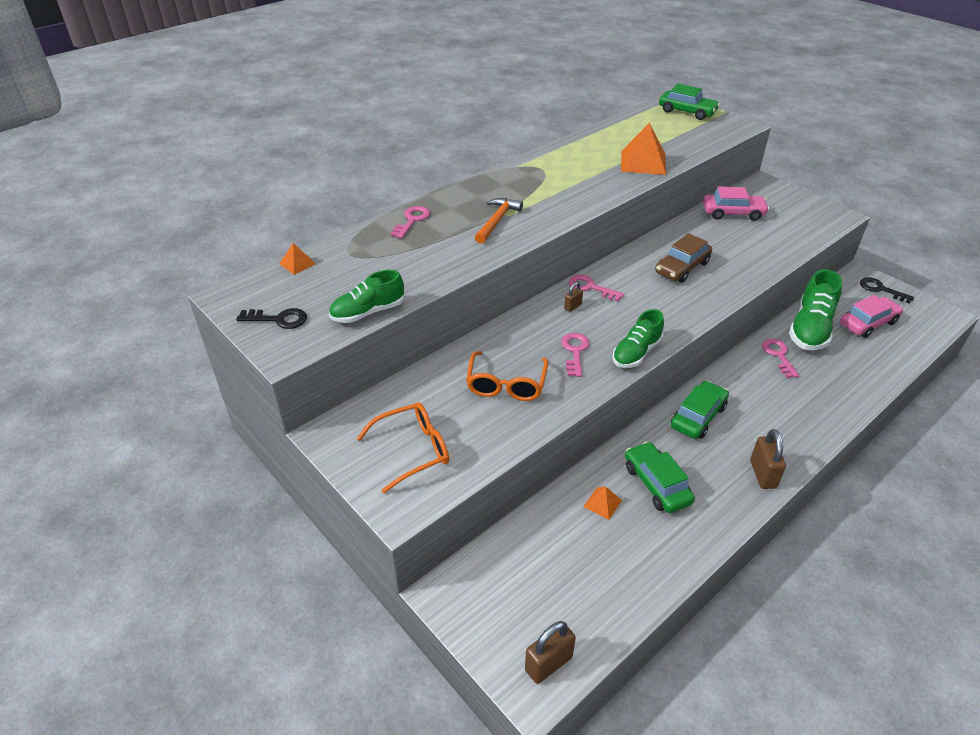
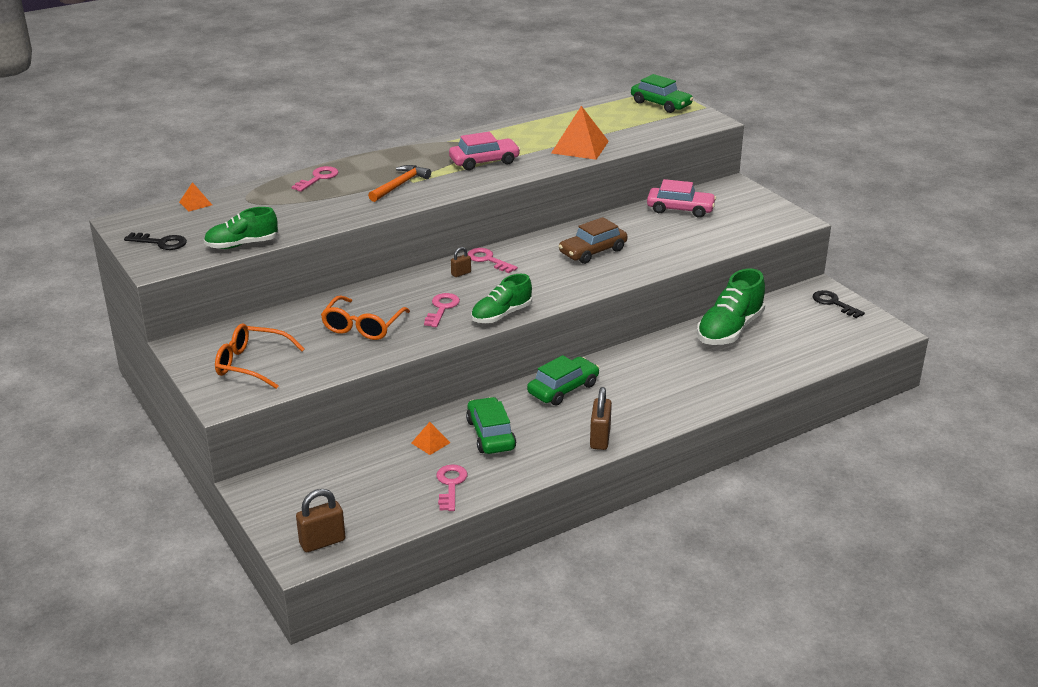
camera: 10 degrees right, 10 degrees down
(412, 451) = (252, 364): orange glasses -> orange glasses turned 150 degrees counterclockwise
(778, 355) = (679, 349): pink key -> pink key (450, 485)
(868, 323) = (797, 331): pink car -> pink car (484, 161)

